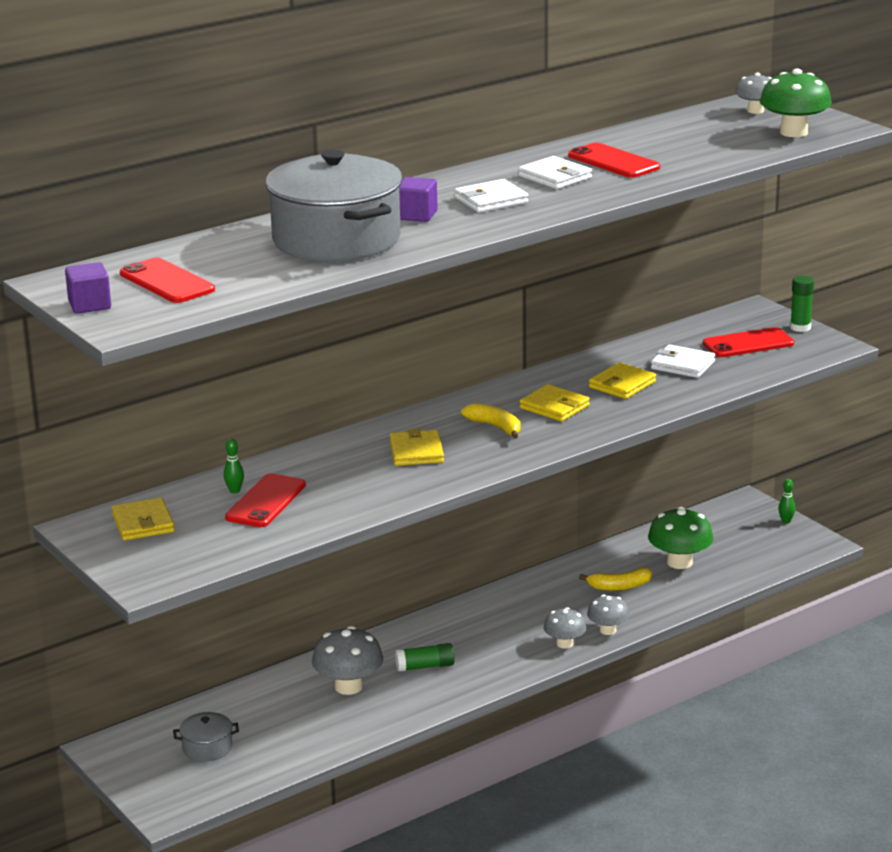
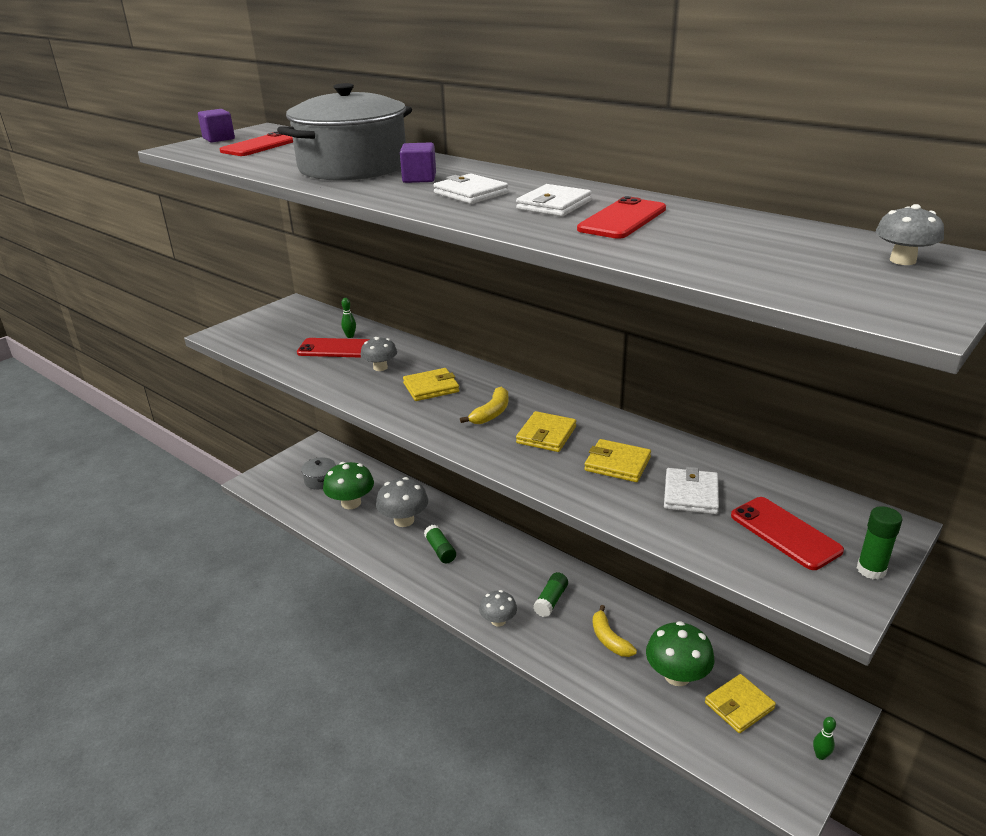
camera: 75 degrees right, 5 degrees up
(143, 523) = (299, 319): yellow wallet -> yellow wallet (739, 706)
(549, 609) = (551, 601): none -> green glue stick
(608, 630) = (530, 645): grey mushroom -> grey mushroom (380, 367)
(793, 132) = (841, 288): green mushroom -> green mushroom (351, 503)

